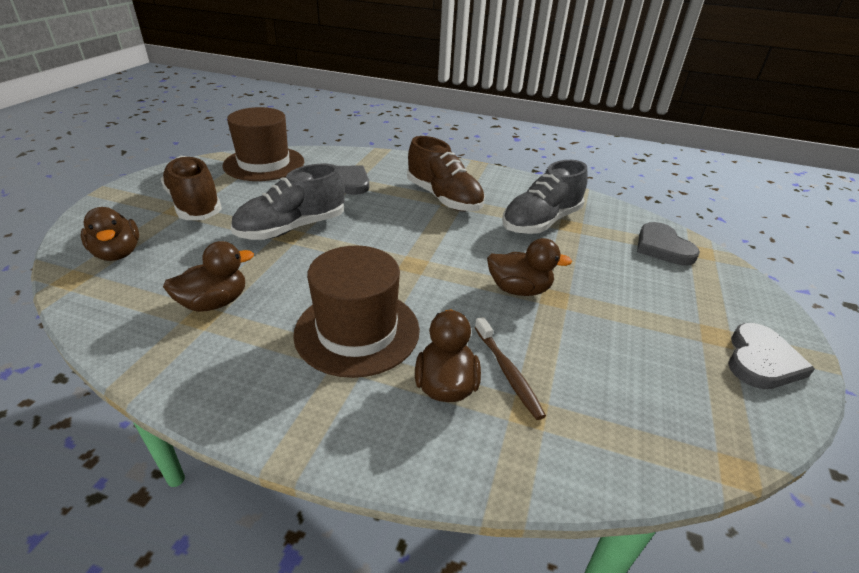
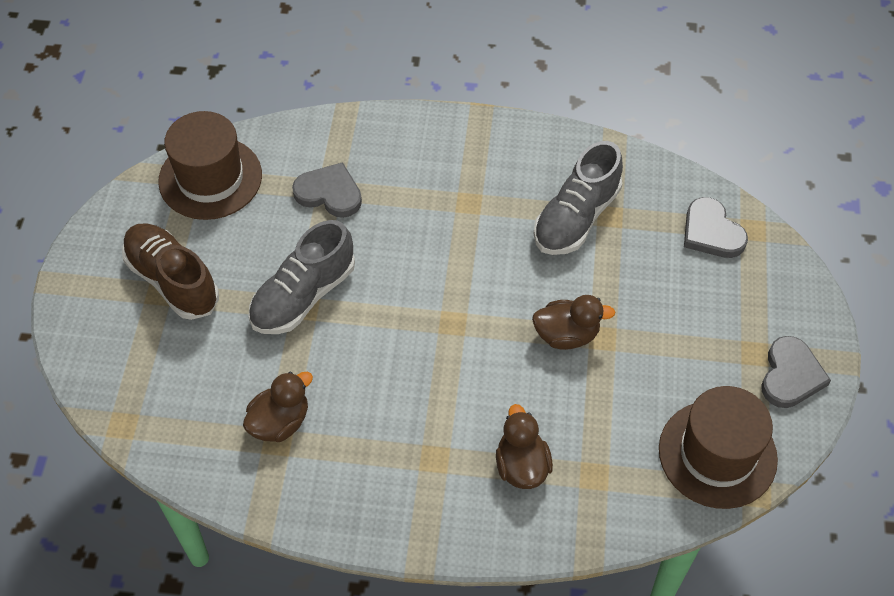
camera: 10 degrees left, 20 degrees up
(117, 253) = (142, 379): brown duck -> none
(357, 331) = (427, 425): brown hat -> brown hat (717, 454)
(444, 198) = (456, 198): brown shoe -> none
(508, 372) = (571, 440): brown toothbrush -> none

